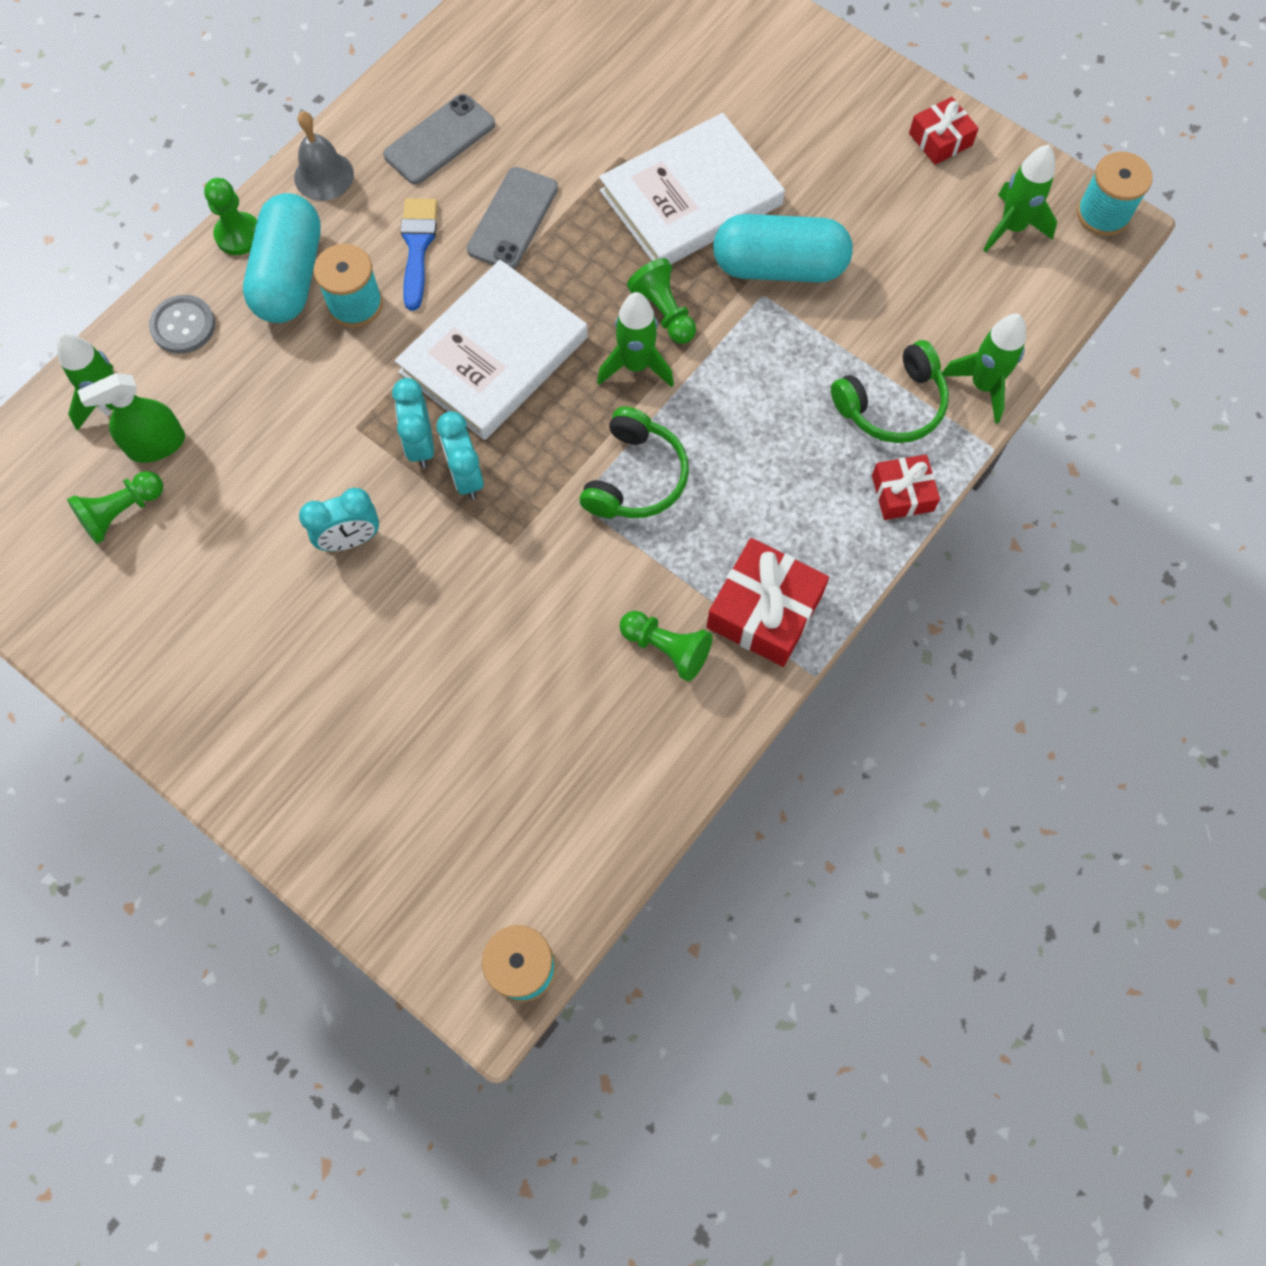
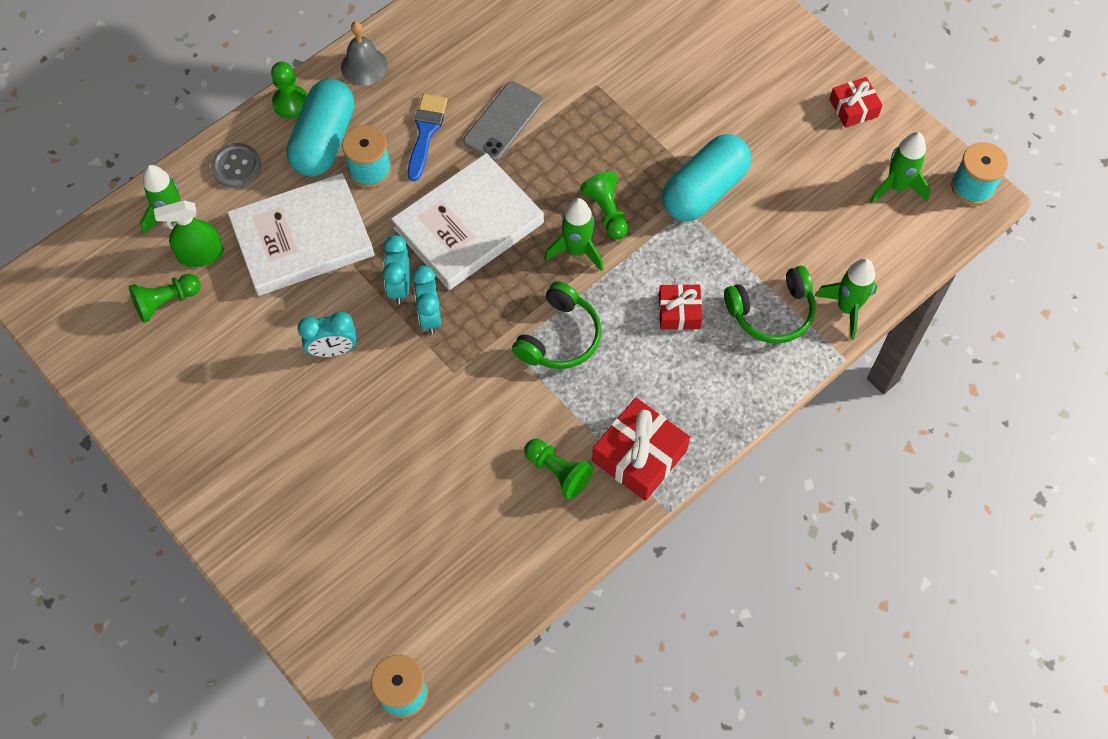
camera: 10 degrees right, 5 degrees down
(439, 140) = (458, 51): grey phone -> none
(691, 198) = (645, 125): white book -> white book (302, 238)
(779, 267) = (704, 190): turquoise capsule -> turquoise capsule turned 60 degrees counterclockwise
(902, 493) = (765, 382): red gift -> red gift (679, 312)

